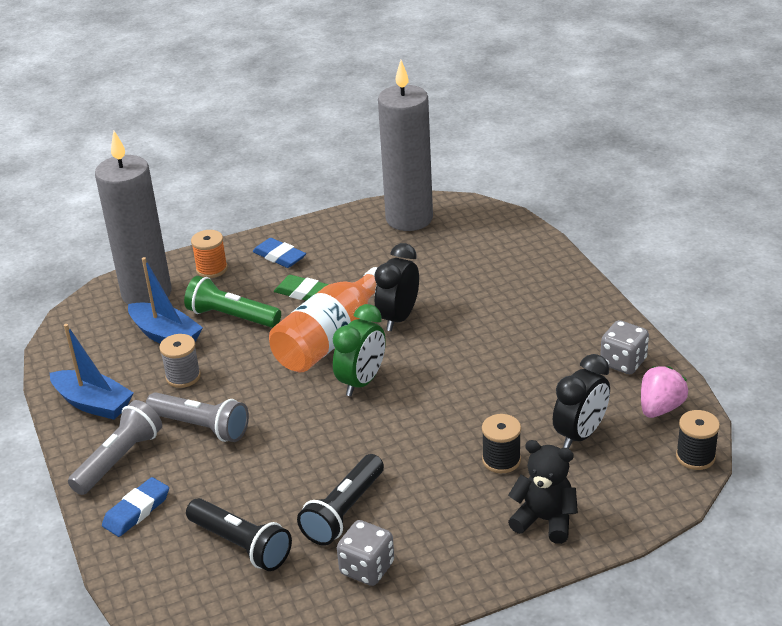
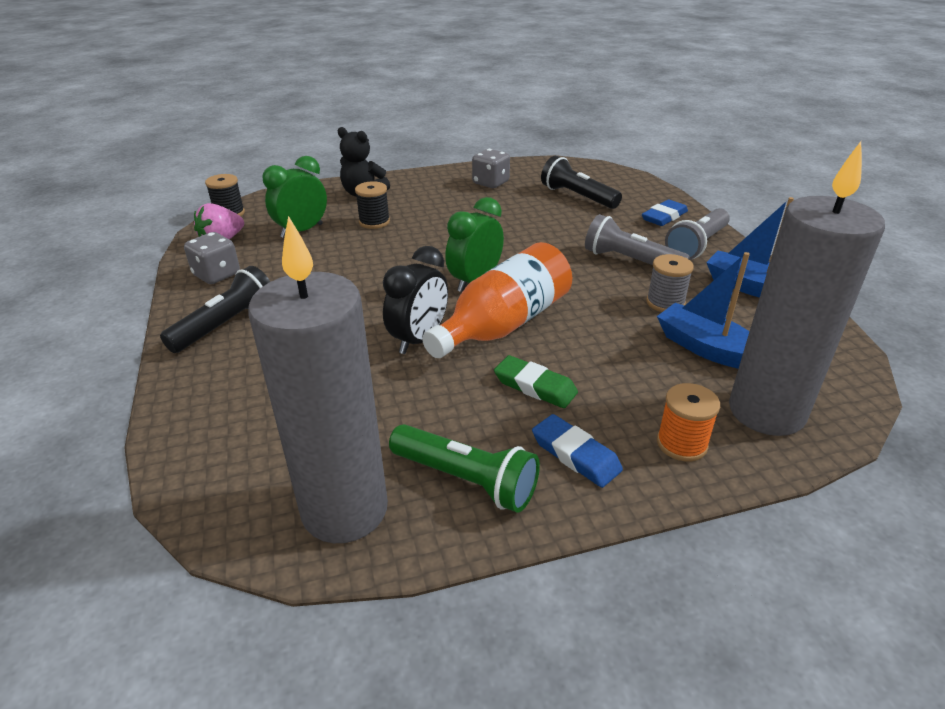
camera: 175 degrees left, 0 degrees up
(231, 317) = (629, 363): green flashlight -> green flashlight (466, 480)
(344, 511) = (503, 206): black flashlight -> black flashlight (227, 324)
(580, 435) = (302, 231): black clock -> green clock

